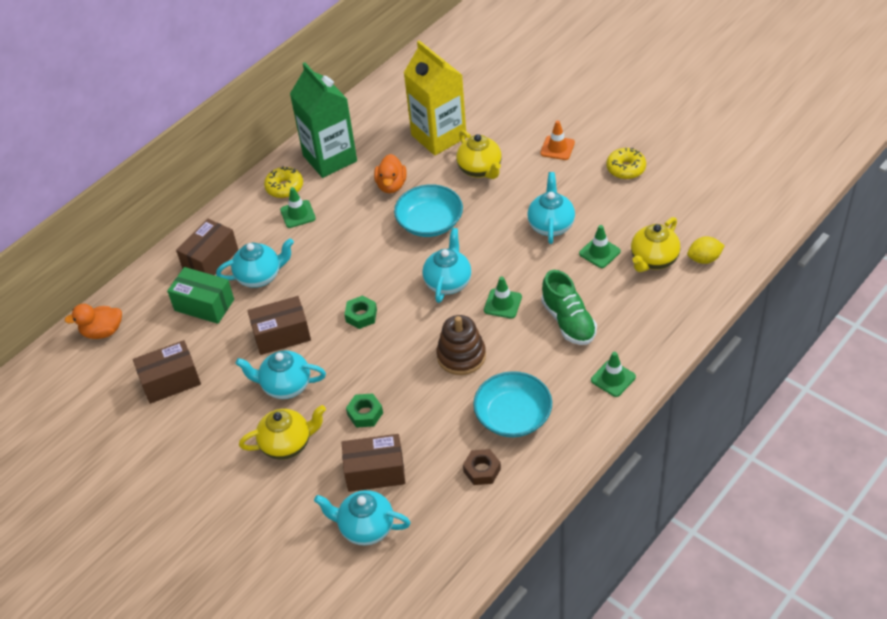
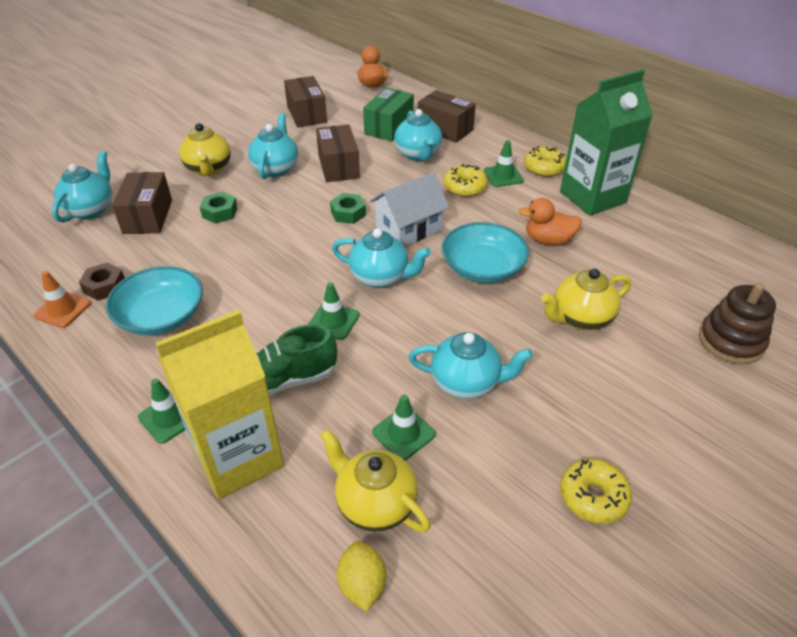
camera: 90 degrees right, 5 degrees down
(317, 239) = (465, 187): none -> yellow donut
(381, 271) = (408, 228): none -> white house
(438, 136) = (644, 283): yellow carton -> yellow carton (238, 457)
(461, 356) = (265, 281): brown stacking toy -> brown stacking toy (730, 341)
(557, 148) = (635, 408): orange traffic cone -> orange traffic cone (63, 309)

